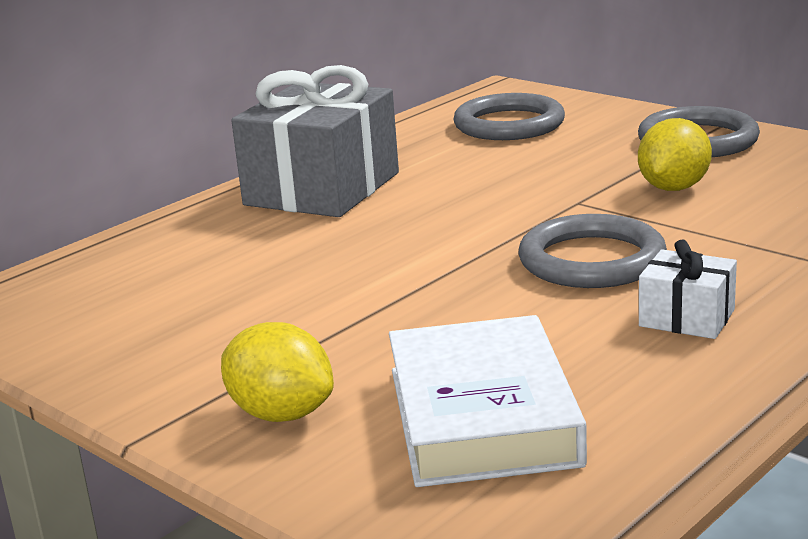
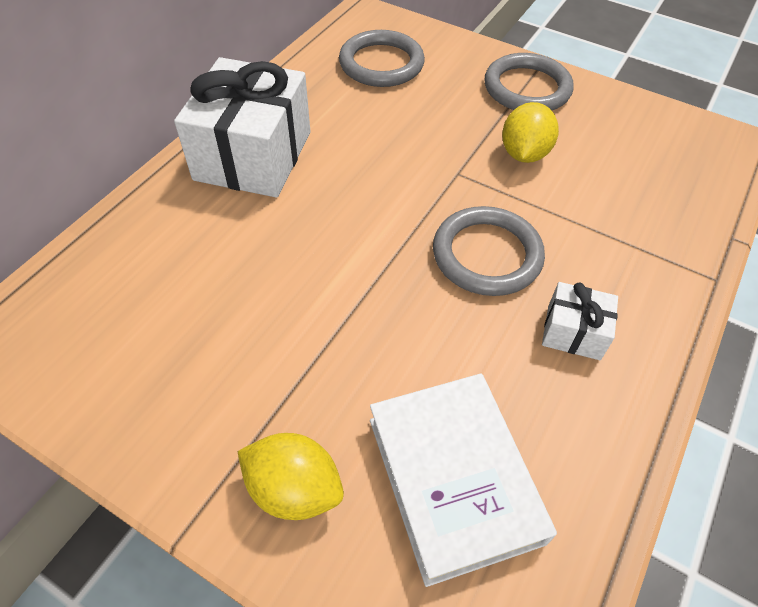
camera: 15 degrees left, 30 degrees up
(322, 189) = (253, 155): grey gift -> white gift

